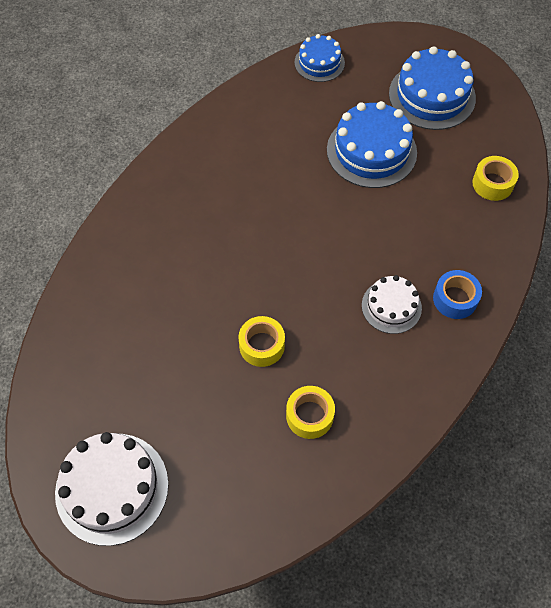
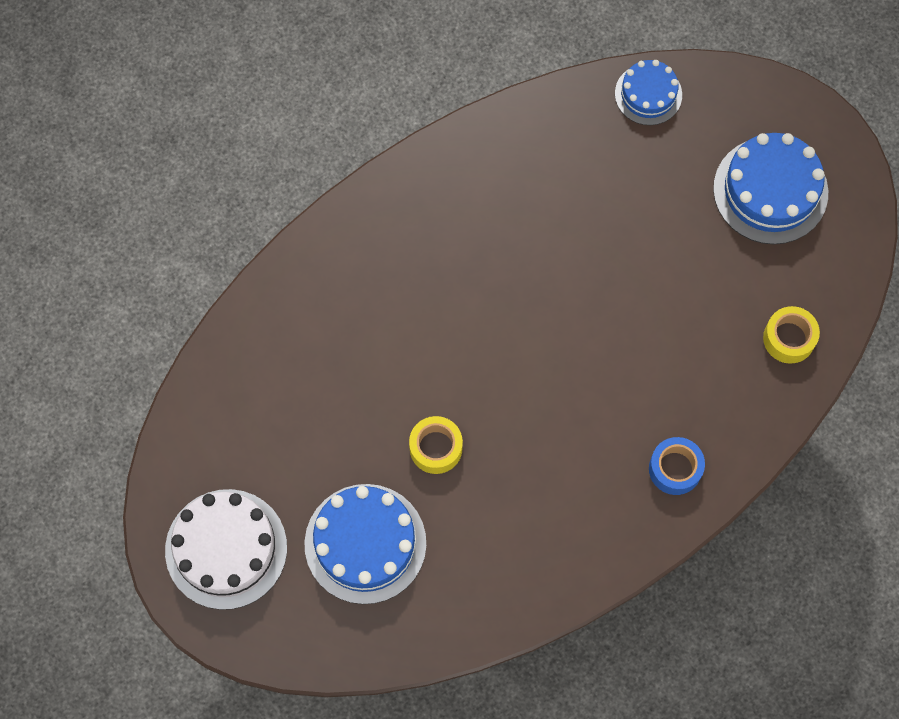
camera: 20 degrees right, 10 degrees up
(309, 416) = (457, 545): yellow tape -> none
(371, 151) = (660, 244): blue cake -> blue cake (365, 543)
(391, 306) = (598, 452): white cake -> none

